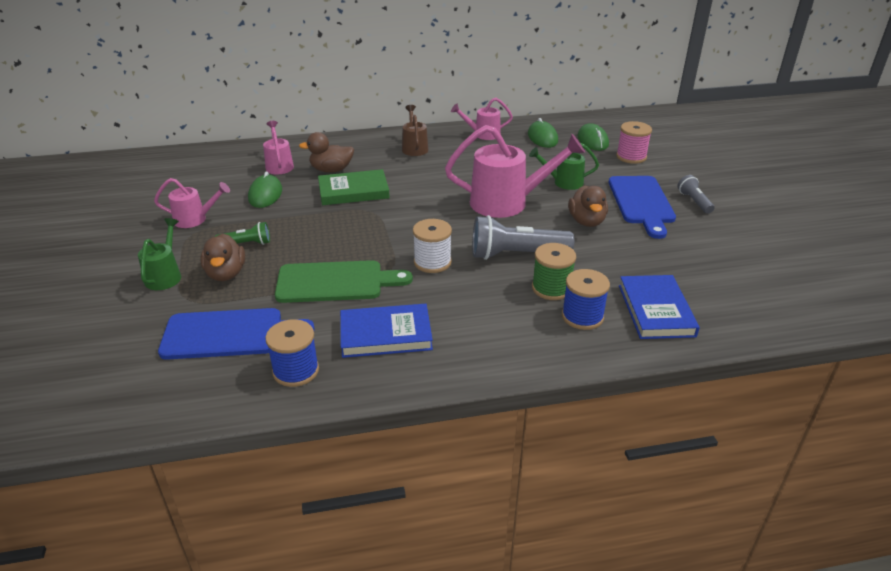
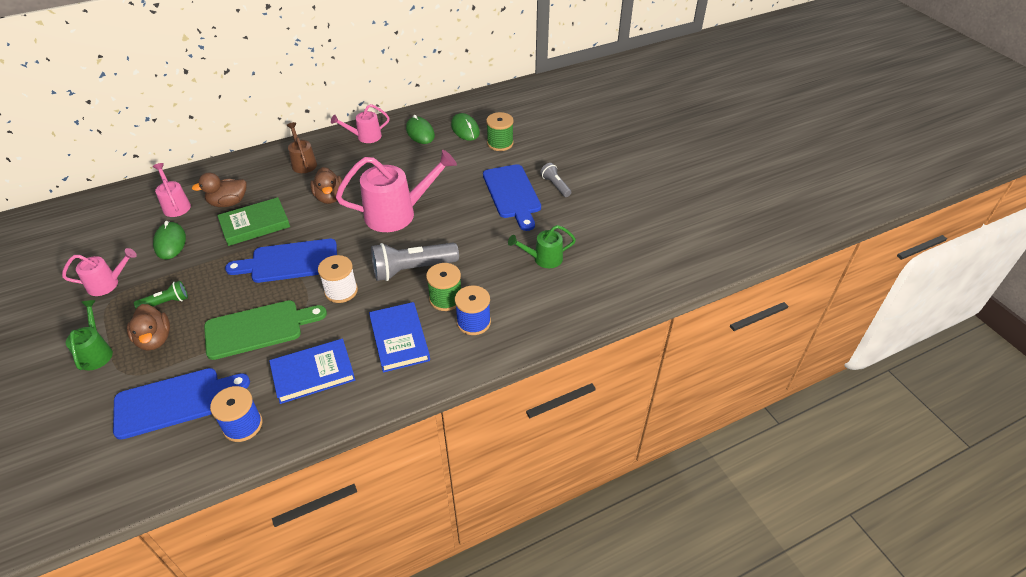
camera: 15 degrees left, 10 degrees up
(382, 228) = (290, 261): none -> blue cutting board
(563, 182) = (444, 182): green watering can -> green watering can (543, 259)
(586, 221) = (468, 223): brown duck -> brown duck (329, 197)
(631, 157) = (500, 143): pink spool -> green spool
(656, 310) = (531, 304): blue book -> blue book (399, 339)

